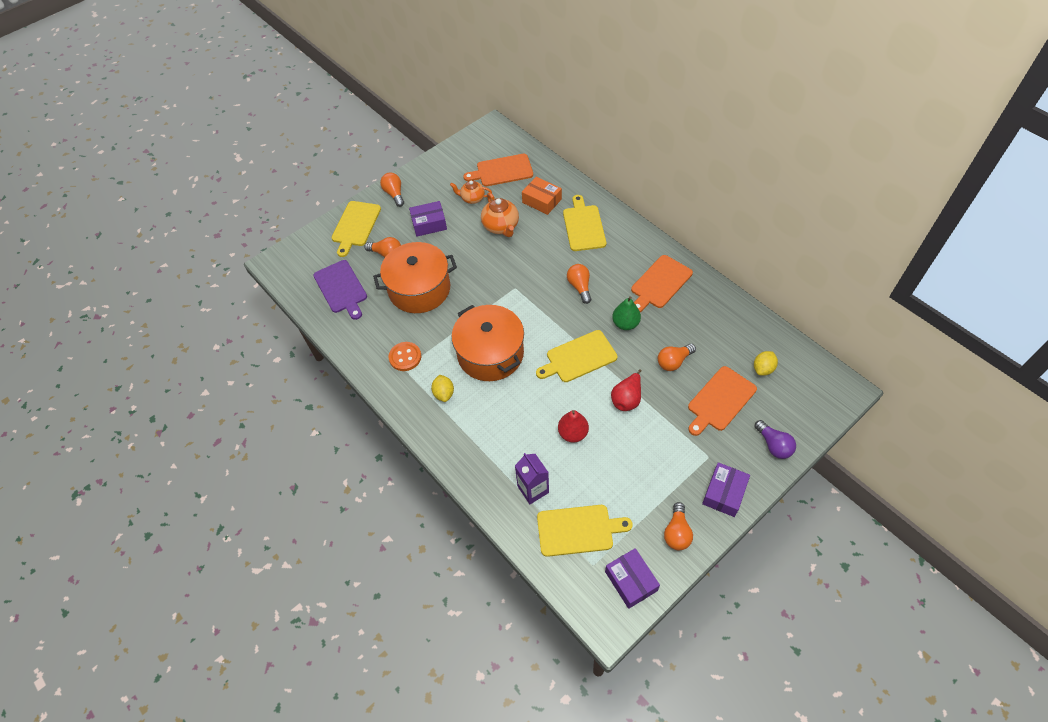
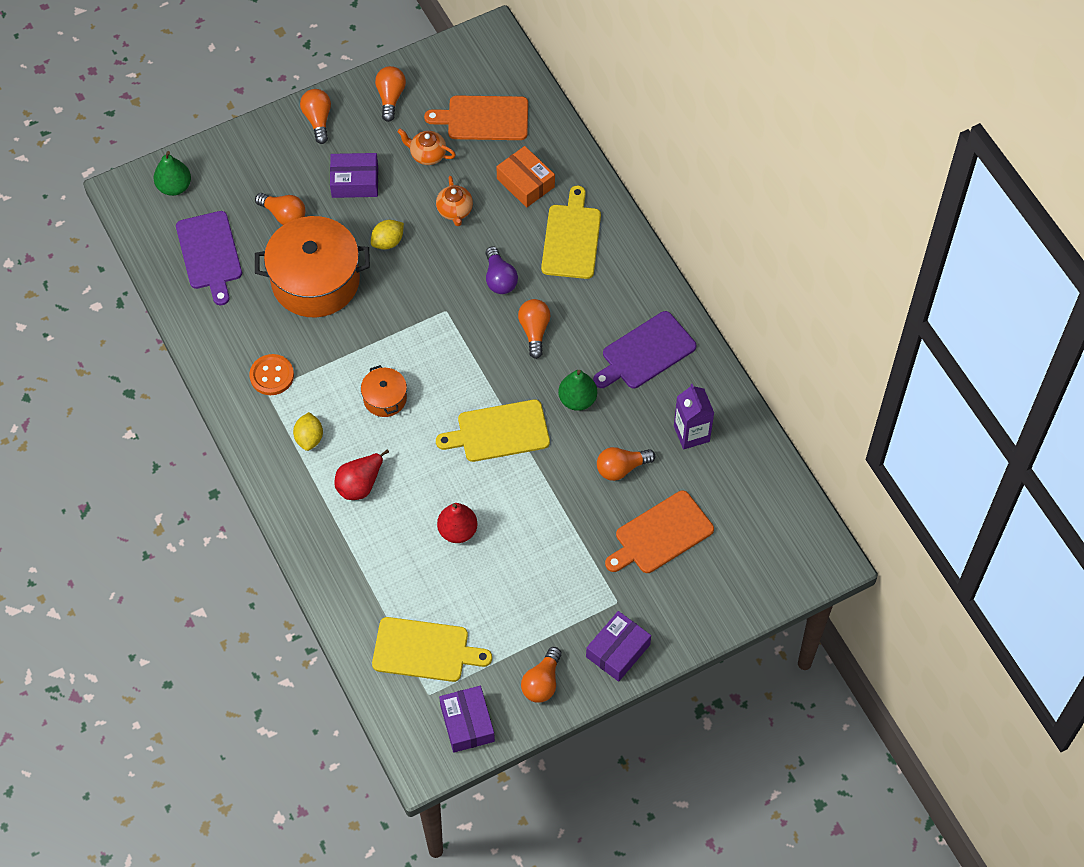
camera: 10 degrees right, 5 degrees up
(307, 253) = (174, 187): none -> green pear
(355, 226) = (251, 159): yellow cutting board -> none
(438, 172) = (390, 97): none -> orange light bulb
(490, 354) = (385, 398): orange pot -> orange pot, size x0.48
(501, 227) = (455, 211): orange teapot -> orange teapot, size x0.67
(533, 489) = (385, 588): purple carton -> purple carton (691, 433)
(627, 399) = (542, 503): red pear -> red pear (360, 484)
(660, 283) = (645, 352): orange cutting board -> purple cutting board
(763, 369) = (734, 506): yellow lemon -> yellow lemon (388, 242)
(773, 445) = (704, 608): purple light bulb -> purple light bulb (499, 279)

